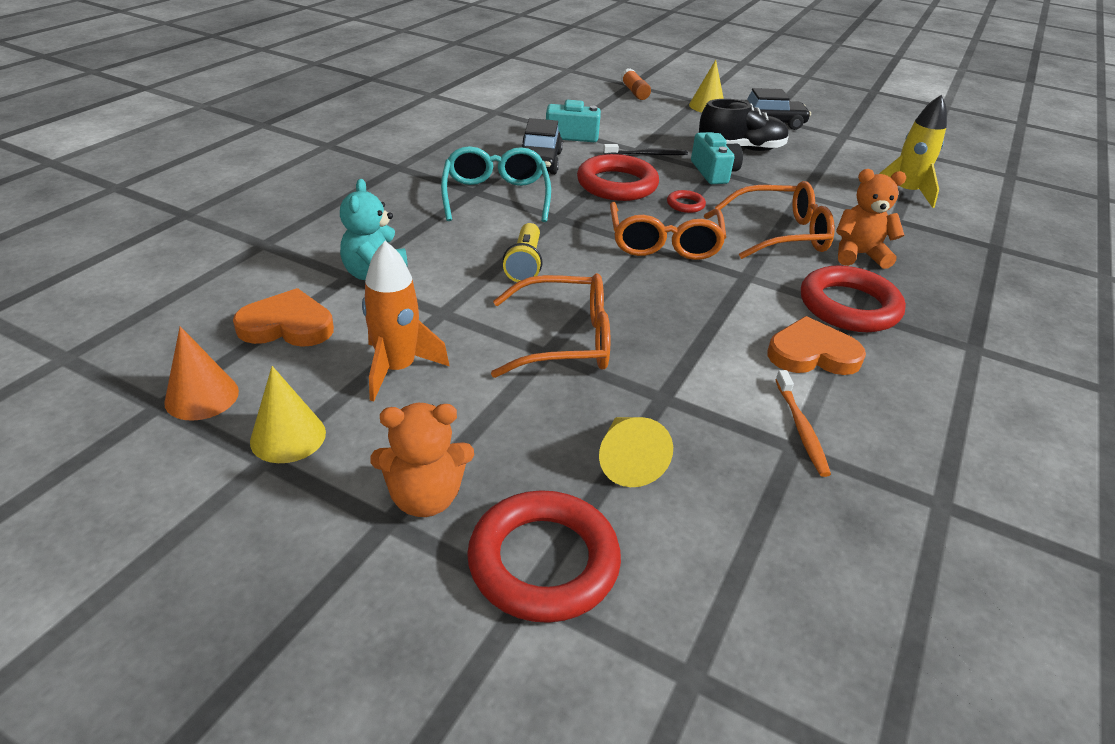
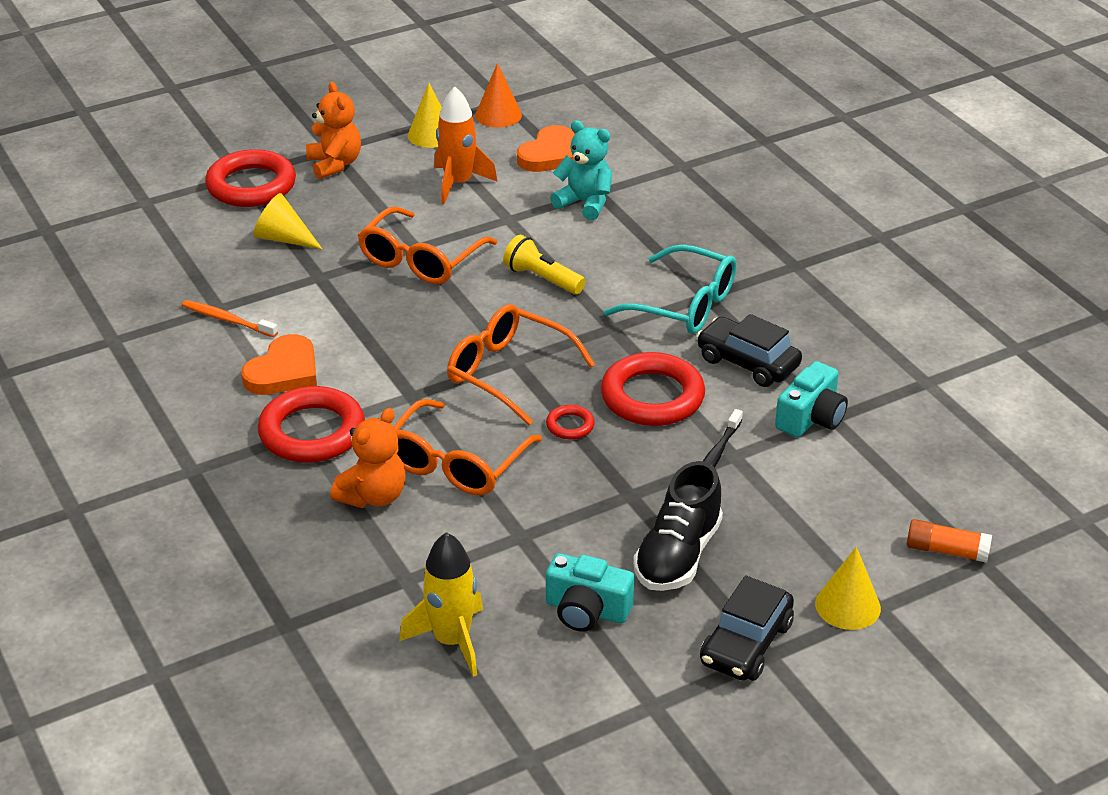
camera: 125 degrees right, 0 degrees up
(425, 497) = (335, 164): orange teddy bear -> orange teddy bear turned 135 degrees clockwise
(714, 172) = (629, 490): turquoise camera -> turquoise camera (586, 610)

